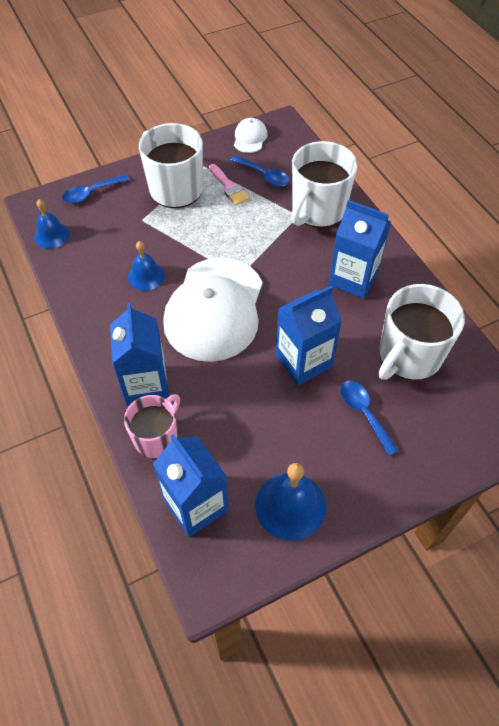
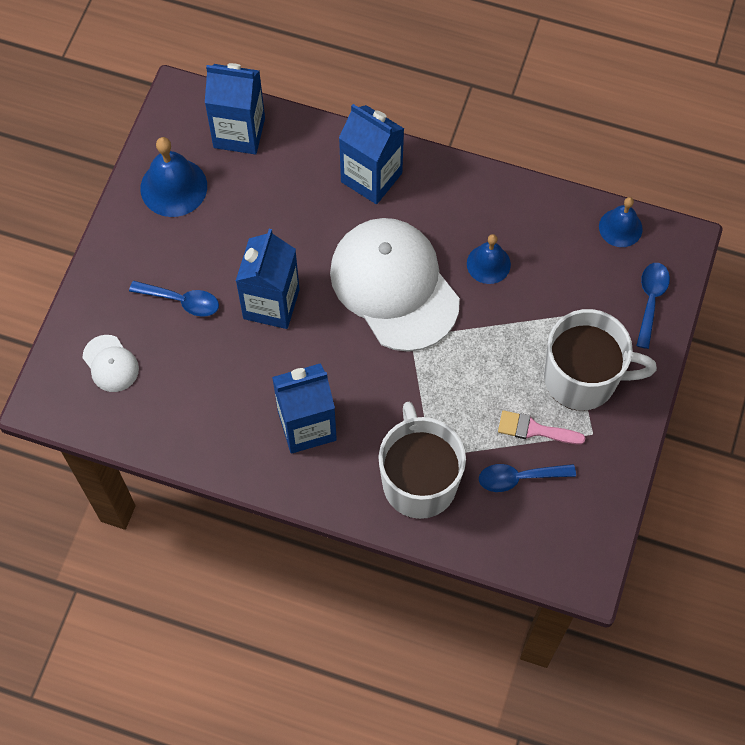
camera: 135 degrees right, 10 degrees up
(157, 438) = (318, 150): pink mug -> none
(250, 138) = (592, 519): white cap -> white cap (110, 363)
(409, 356) = (188, 386): white mug -> none

